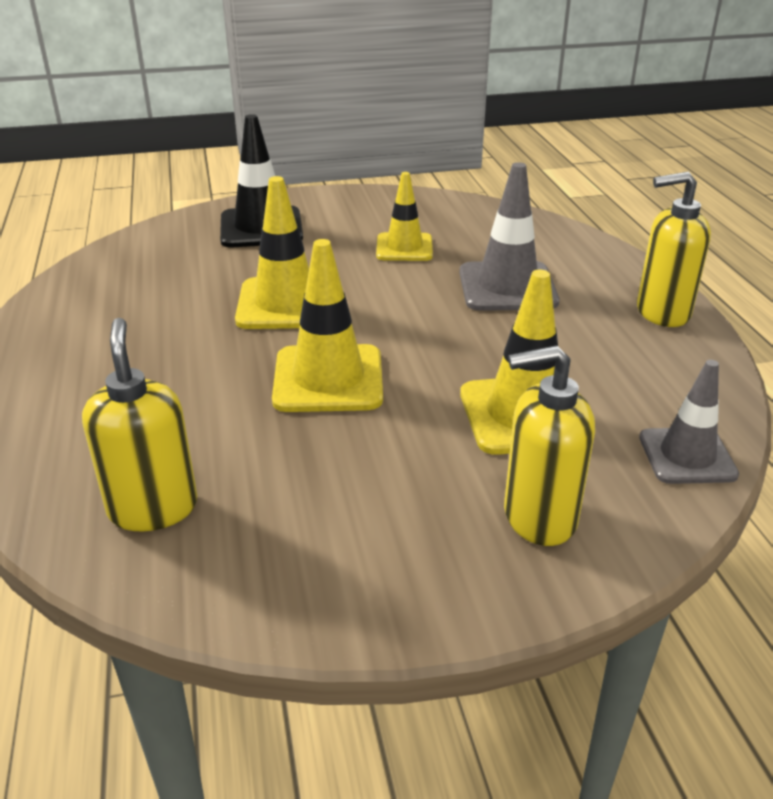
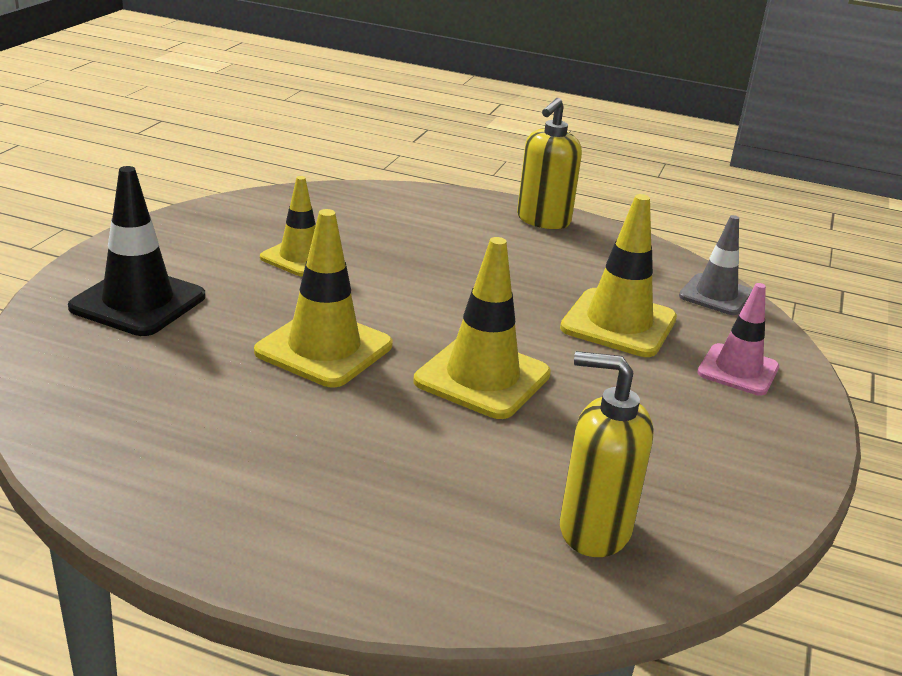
camera: 60 degrees left, 5 degrees down
(507, 287) = (433, 250): grey traffic cone -> none
(538, 517) = (738, 370): yellow soap dispenser -> pink traffic cone

